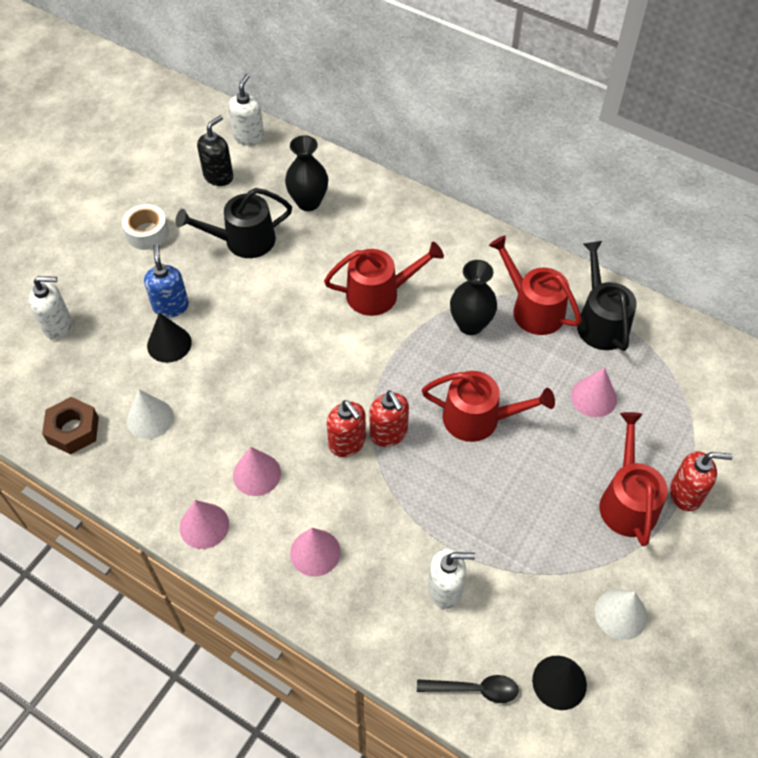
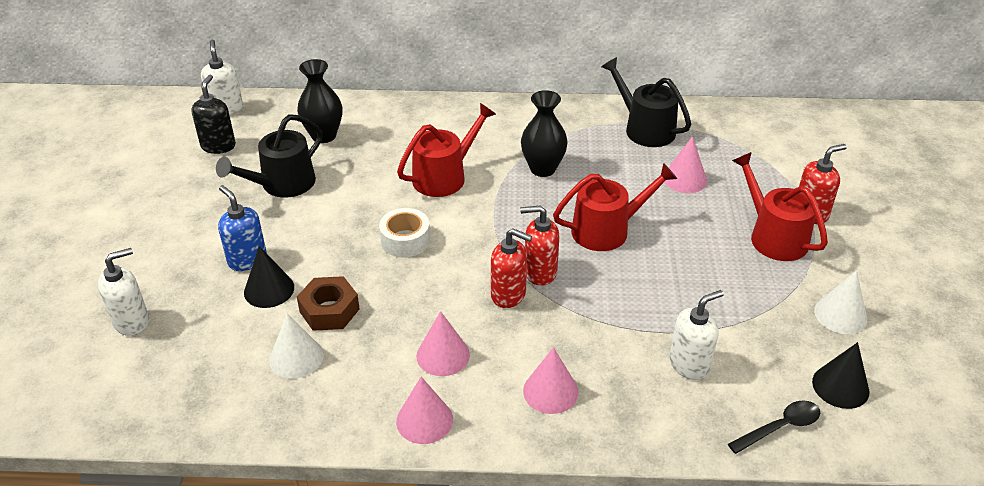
camera: 30 degrees left, 15 degrees down
(73, 430) = (218, 402): brown nut -> brown nut (329, 310)
(147, 233) = (176, 212): white tape -> white tape (405, 240)
(389, 434) = (540, 272): red soap dispenser -> red soap dispenser turned 150 degrees clockwise
(533, 309) = (584, 140): red watering can -> none

